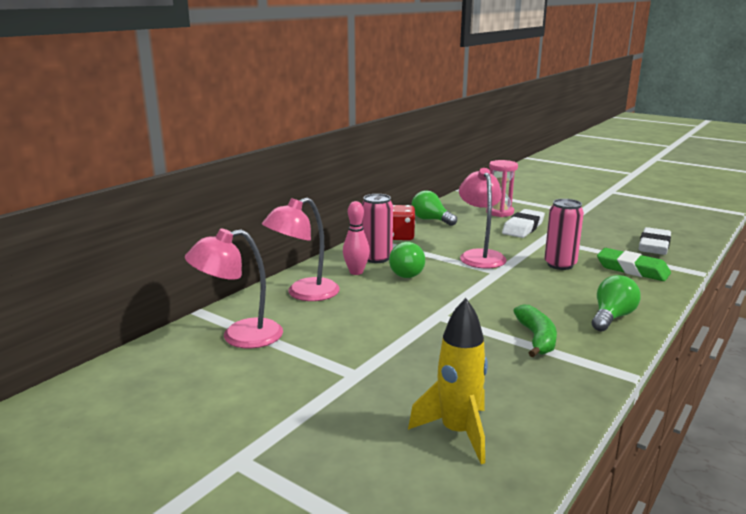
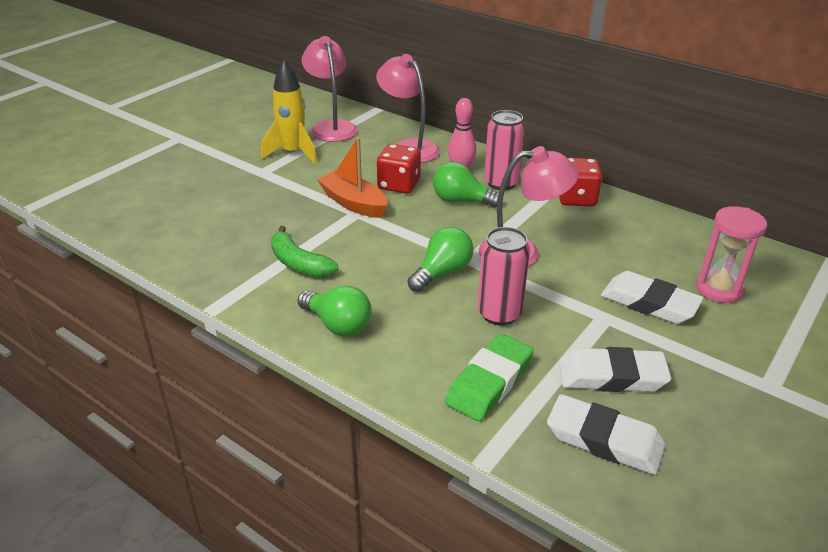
camera: 90 degrees right, 15 degrees up
(383, 297) = (399, 185): none -> red dice
(421, 317) = (354, 203): none -> orange boat
(431, 220) = (652, 224): green light bulb -> green light bulb (442, 272)
(457, 432) = (171, 209): yellow rocket -> yellow rocket (293, 153)
(536, 338) = (299, 263): green banana -> green banana turned 45 degrees clockwise
(600, 241) = (612, 376): none -> white eraser

